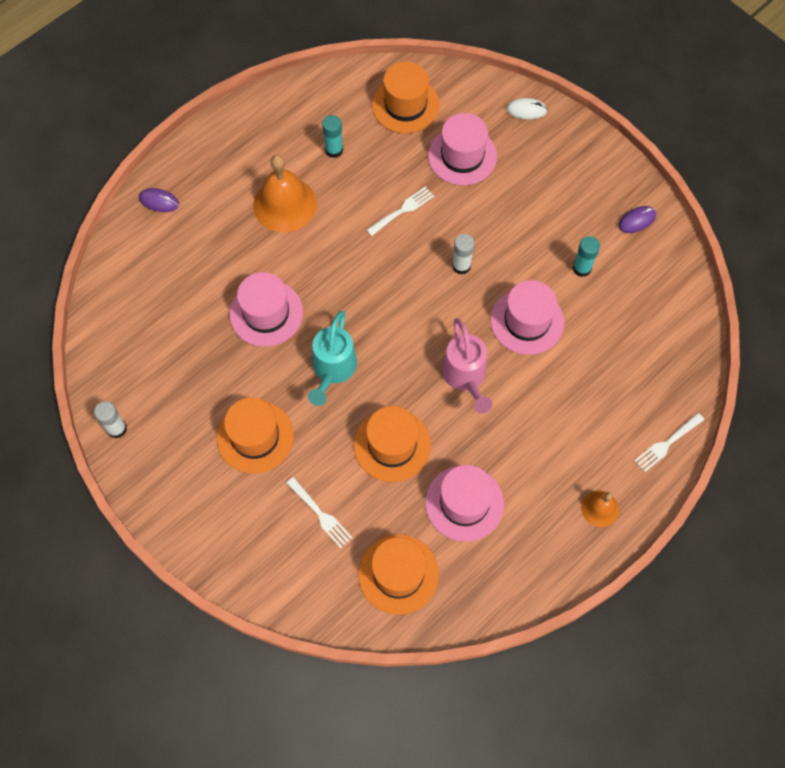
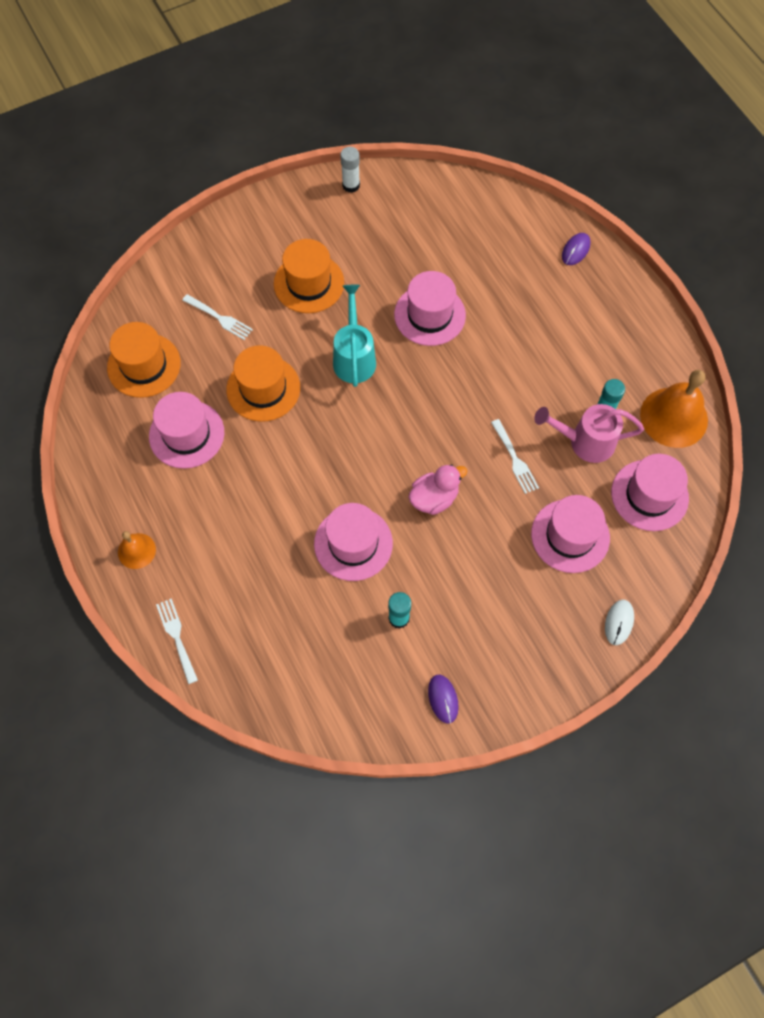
camera: 105 degrees right, 0 degrees up
(285, 204) = (547, 354): orange bell -> orange bell (674, 417)
(320, 514) = (219, 318): white fork -> white fork turned 120 degrees counterclockwise
(332, 370) = (354, 357): turquoise watering can -> turquoise watering can turned 60 degrees clockwise
(405, 105) = (649, 495): orange hat -> pink hat
(461, 266) = (434, 498): white glue stick -> pink duck
(466, 377) = (310, 469): pink watering can -> pink watering can (585, 442)

